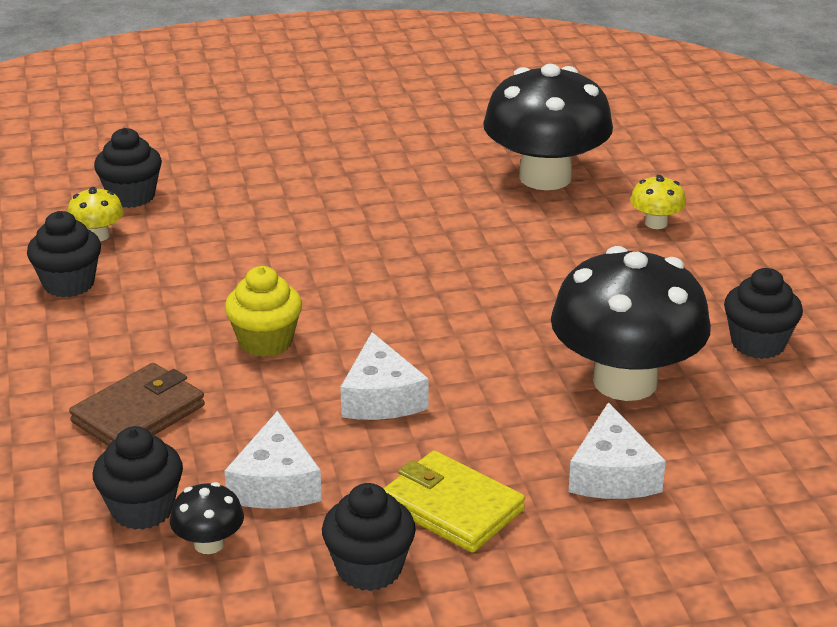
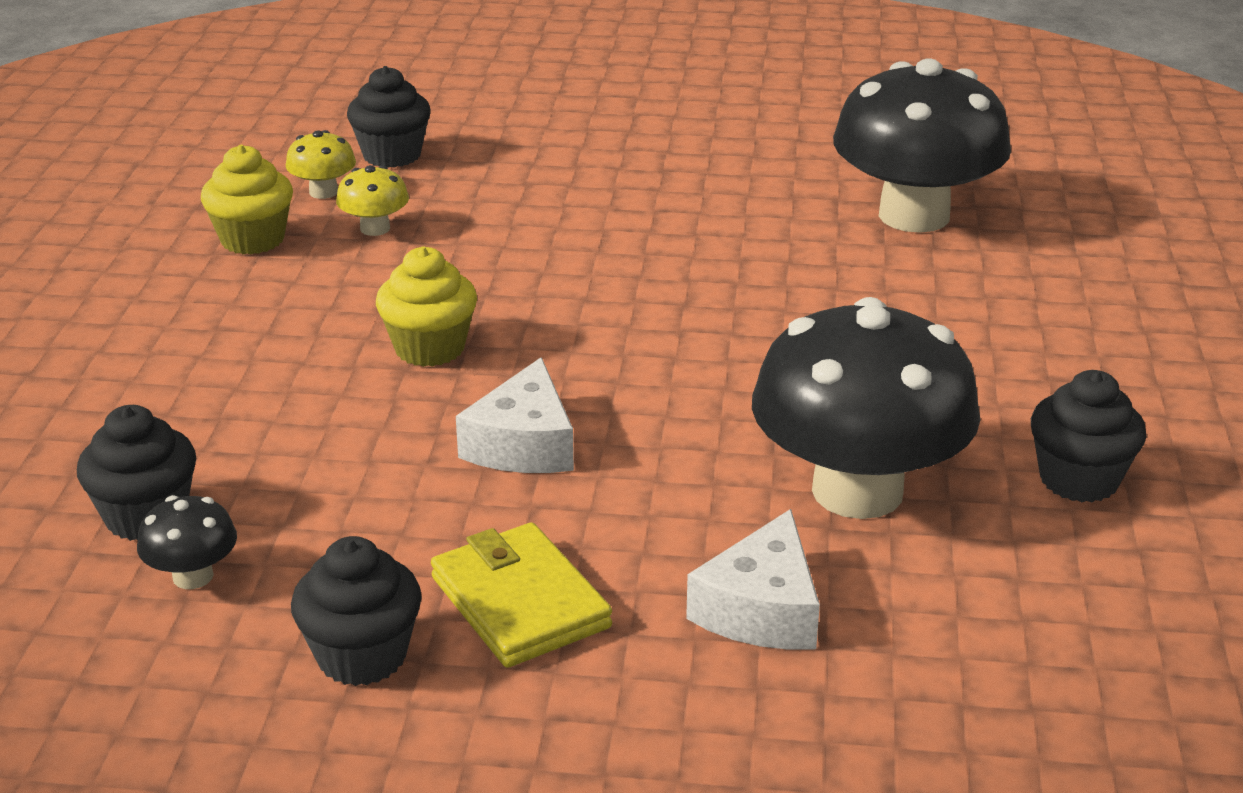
camera: 20 degrees right, 0 degrees up
(69, 284) = (252, 239): black cupcake -> yellow cupcake
(138, 414) = (223, 402): brown wallet -> none
(275, 483) = (322, 521): white cheese -> none
(656, 223) = (1029, 297): yellow mushroom -> yellow mushroom (375, 228)

